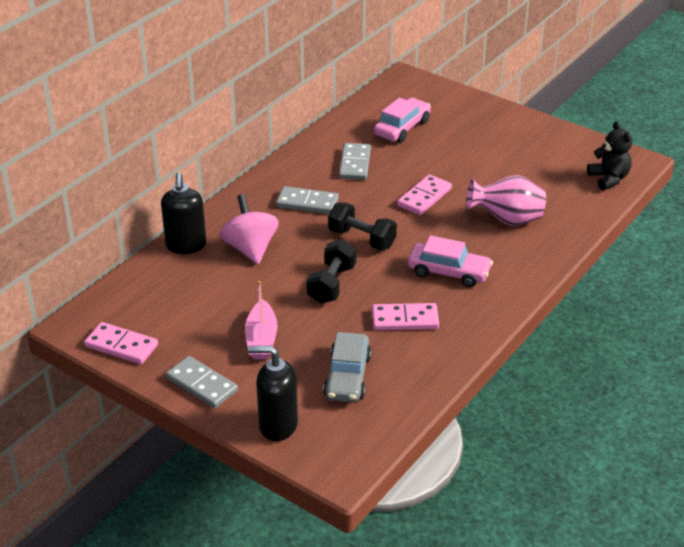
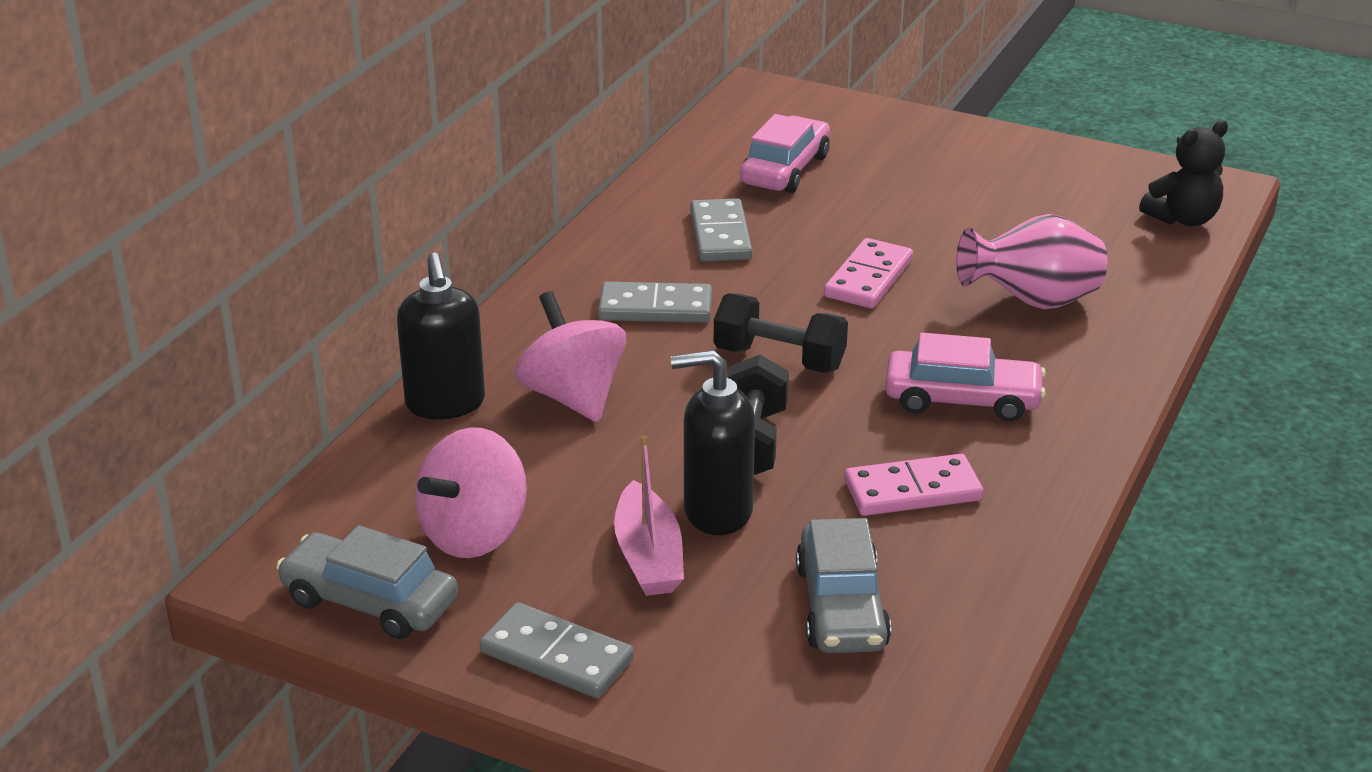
camera: 10 degrees left, 5 degrees down
(121, 346) = (370, 601): pink domino -> grey car
(180, 317) = (474, 534): none -> pink spinning top
(277, 425) = (735, 715): black soap dispenser -> black soap dispenser (717, 511)
(608, 179) = (1183, 219): black teddy bear -> black teddy bear turned 90 degrees clockwise

